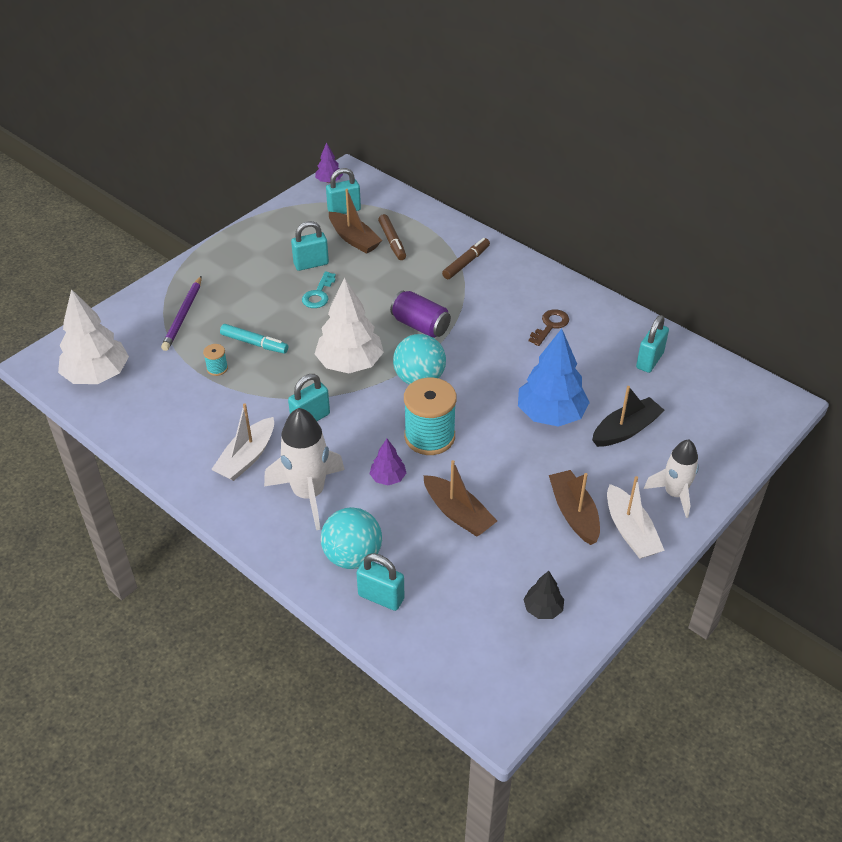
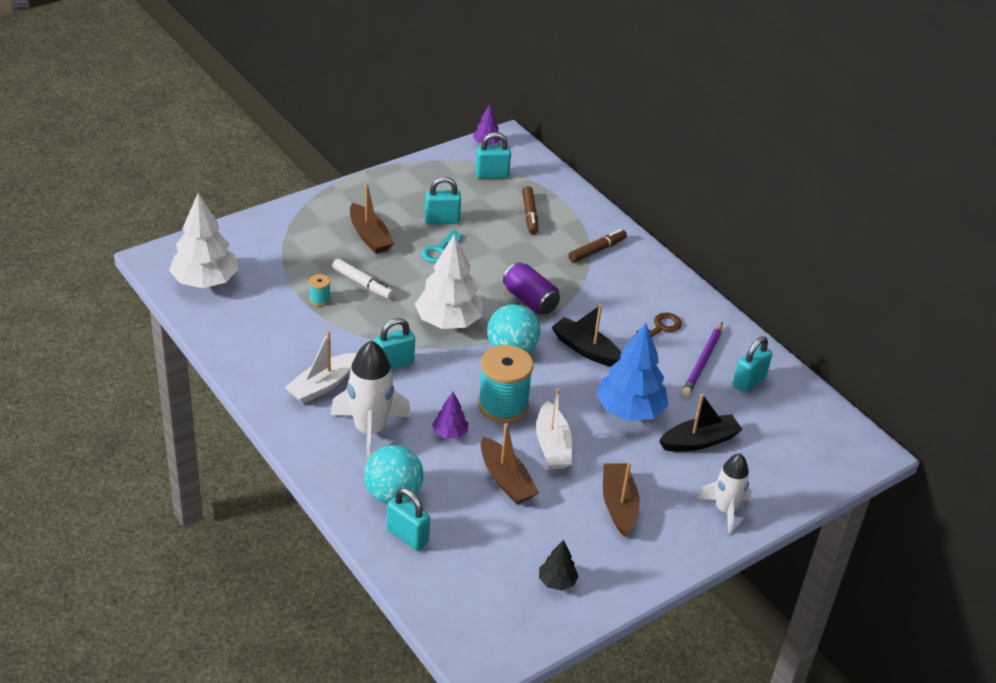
camera: 10 degrees right, 5 degrees down
(183, 315) = (302, 243): purple pencil -> purple pencil (702, 361)
(254, 343) = (362, 283): turquoise marker -> white marker
(354, 239) = (492, 205): brown boat -> brown boat (369, 236)
(489, 363) = (586, 350): none -> black boat
(630, 531) = (668, 533): white boat -> white boat (552, 445)

